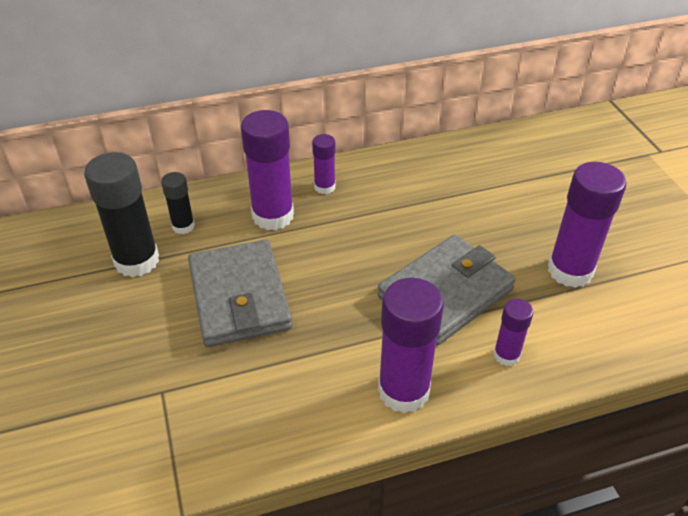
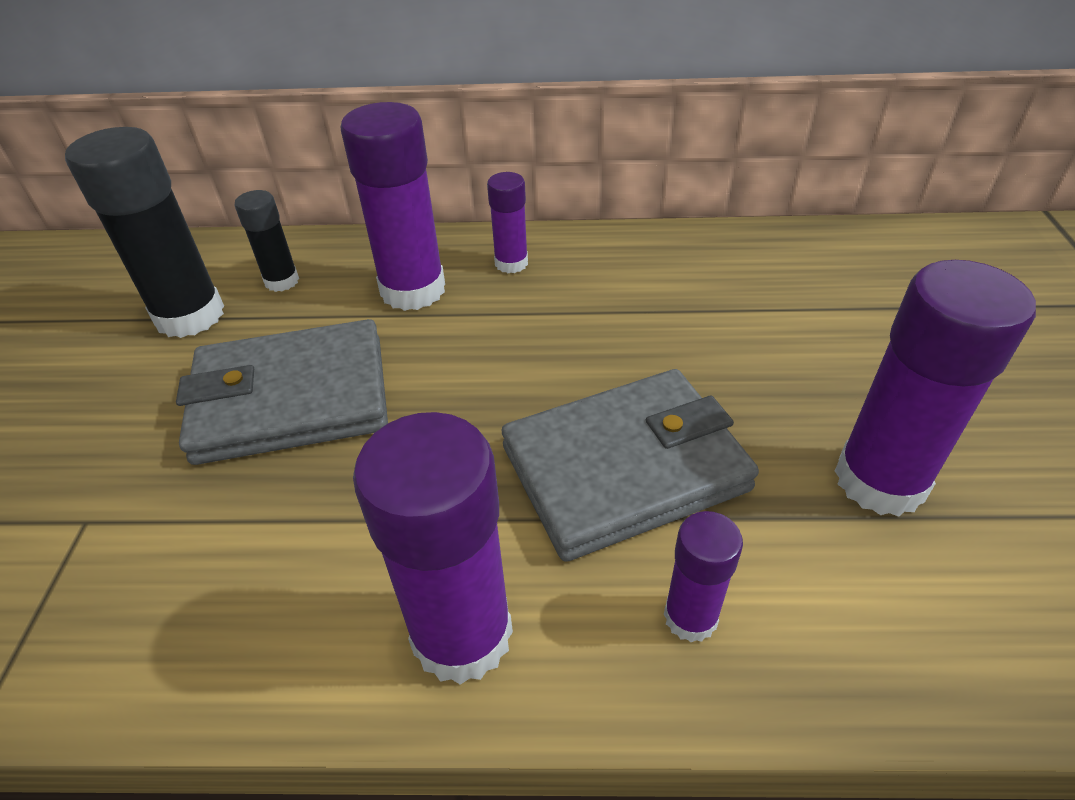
camera: 20 degrees right, 0 degrees up
(239, 297) = (292, 399): grey wallet -> grey wallet turned 75 degrees clockwise

